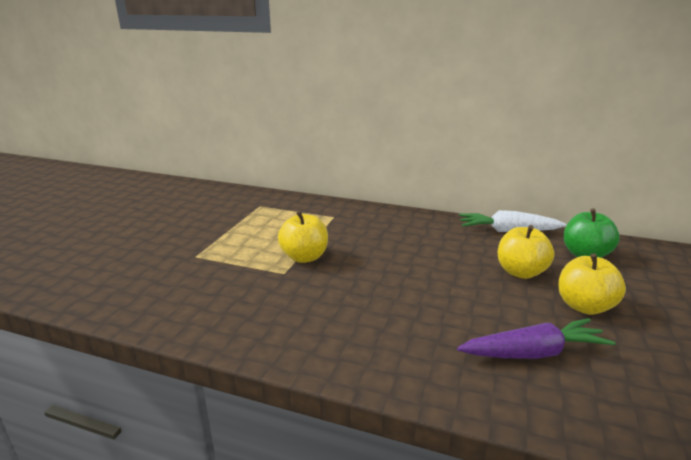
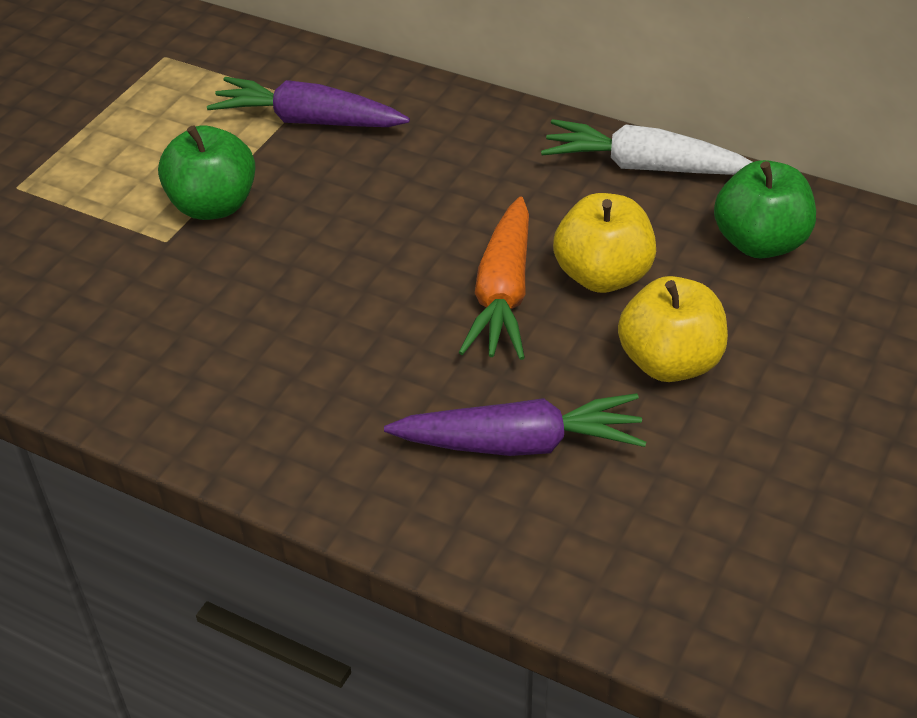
camera: 10 degrees right, 20 degrees up
(304, 257) = (213, 205): yellow apple -> green apple
(339, 224) = (308, 121): none -> purple carrot
(475, 283) = (503, 294): none -> orange carrot

